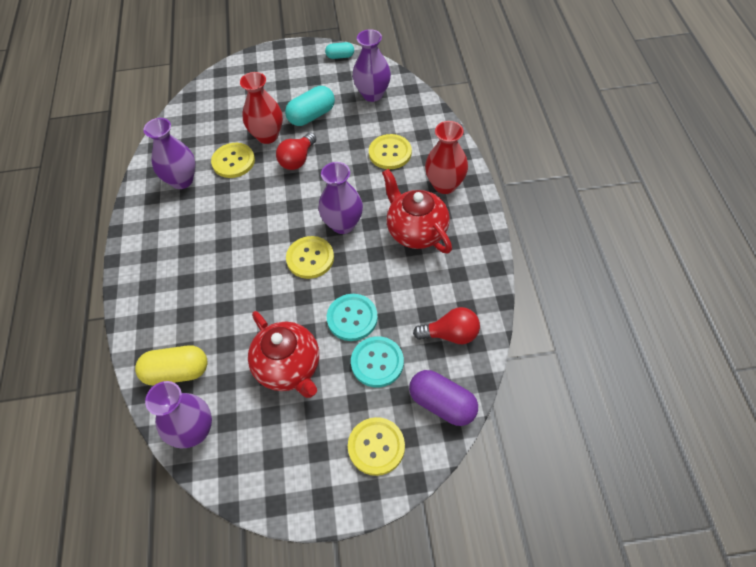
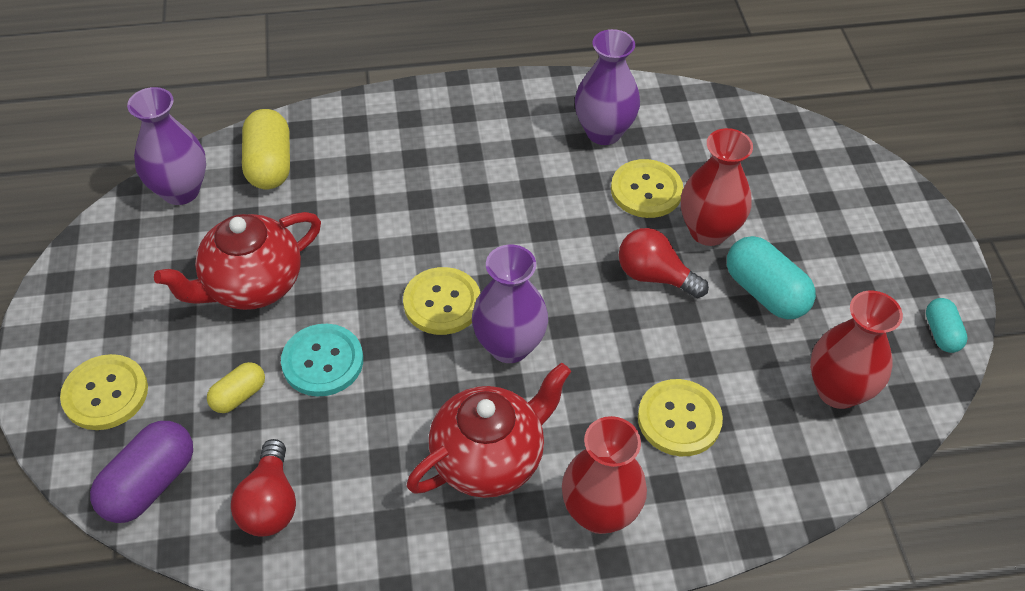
camera: 85 degrees right, 5 degrees down
(372, 94) = (837, 390): purple vase -> red vase
(377, 362) = (239, 395): turquoise button -> yellow capsule

